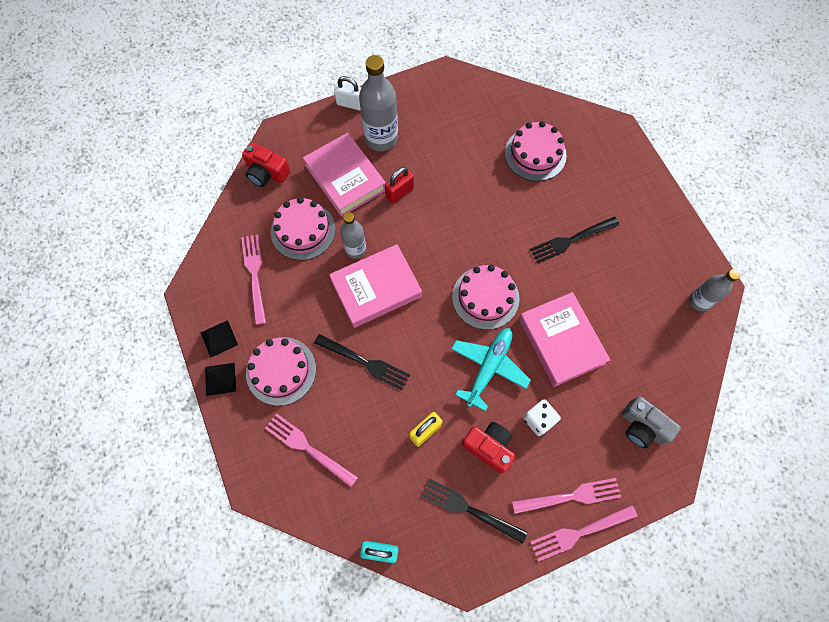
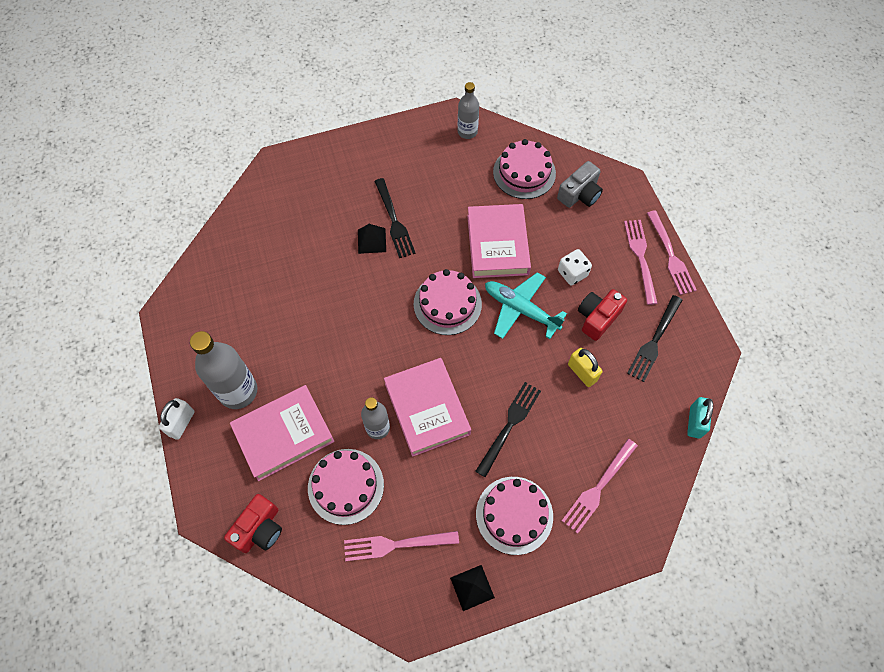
camera: 85 degrees left, 5 degrees down
(220, 379) = (520, 585): black pyramid -> black pyramid (372, 240)
(399, 192) = (313, 376): red padlock -> none
(535, 154) = (290, 238): pink cake -> pink cake (524, 172)
(561, 341) = (497, 244): pink book -> pink book turned 75 degrees counterclockwise

